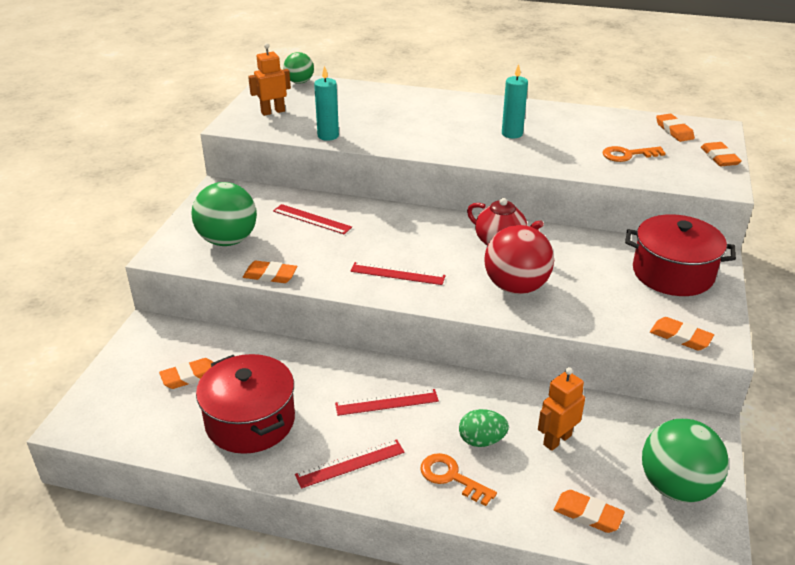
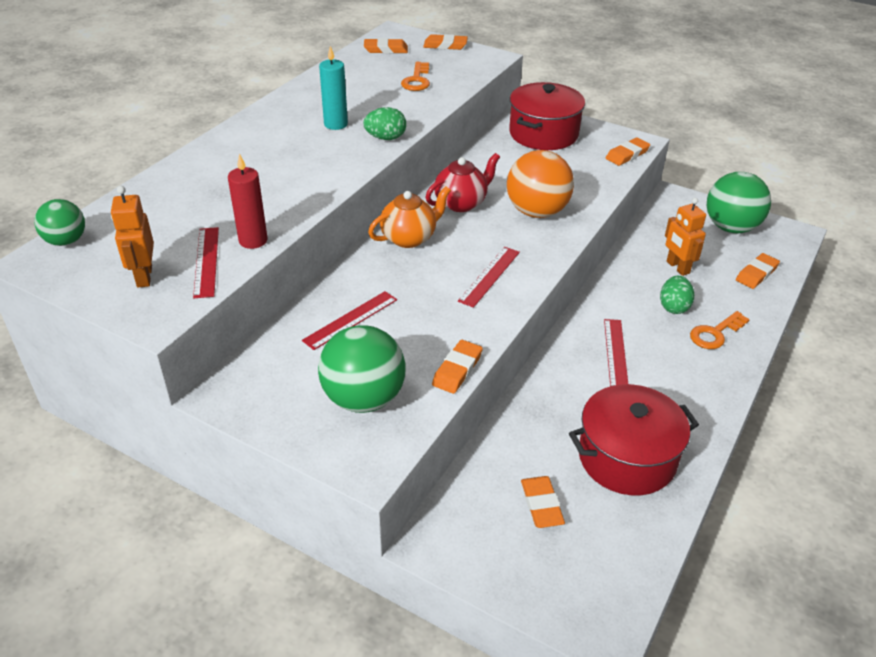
camera: 75 degrees left, 5 degrees up
(328, 136) = (253, 240): turquoise candle -> red candle
(350, 463) = (694, 392): red ruler -> red ruler (207, 261)
(430, 225) = (409, 238): none -> orange teapot
(507, 158) = (385, 138): none -> green egg
(516, 287) = (537, 212): red ball -> orange ball

